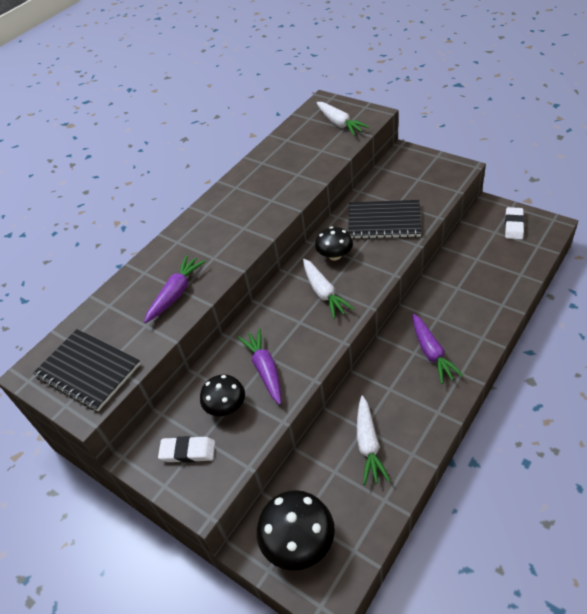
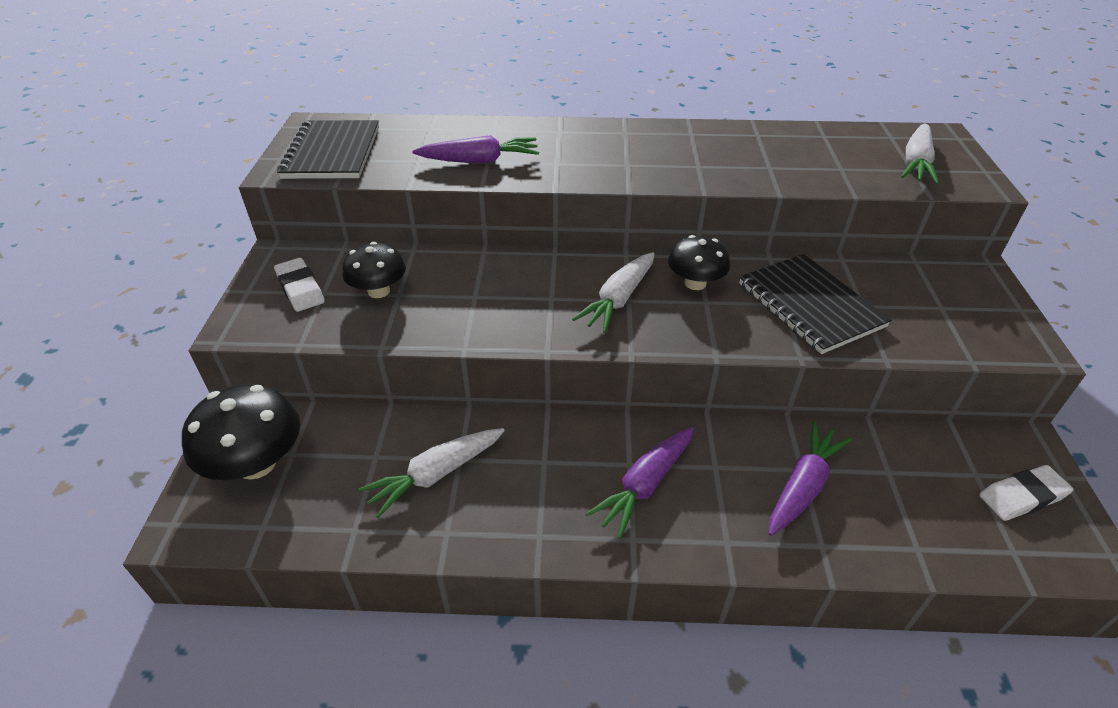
camera: 50 degrees right, 5 degrees down
(265, 369) = (453, 299): purple carrot -> purple carrot (803, 486)

